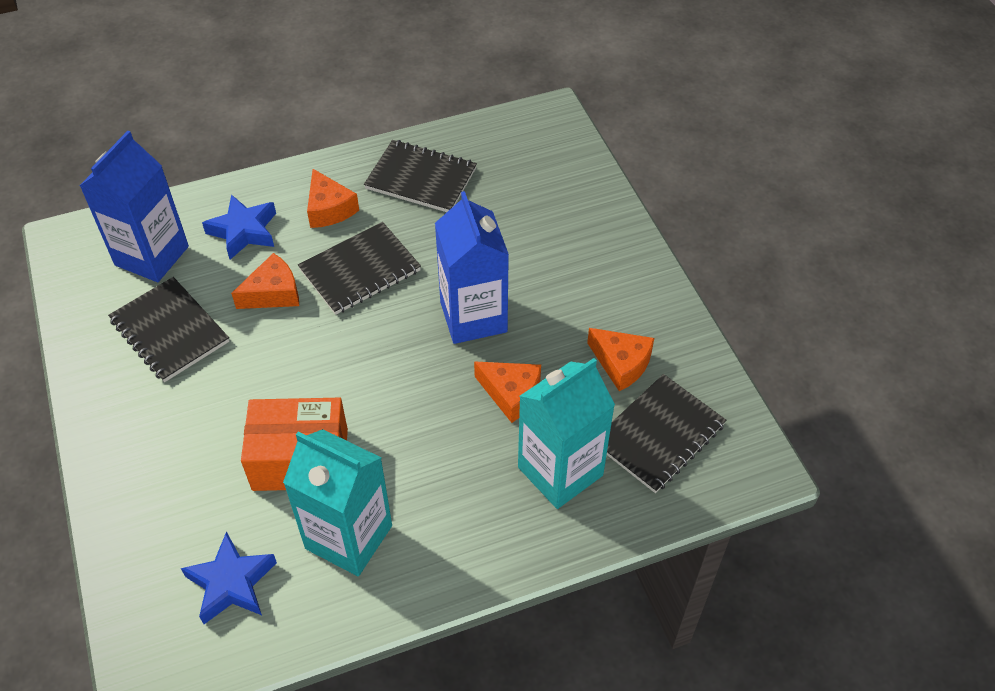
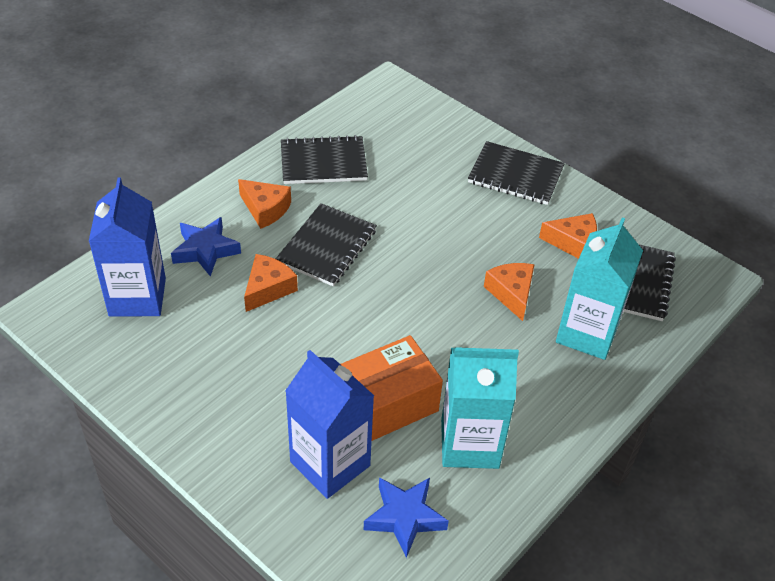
camera: 30 degrees left, 5 degrees down
(170, 331) = (201, 350): black notebook -> black notebook (515, 175)
(473, 317) = (442, 249): blue carton -> blue carton (330, 463)
(511, 394) = (511, 293): orange cheese -> orange cheese turned 105 degrees counterclockwise

